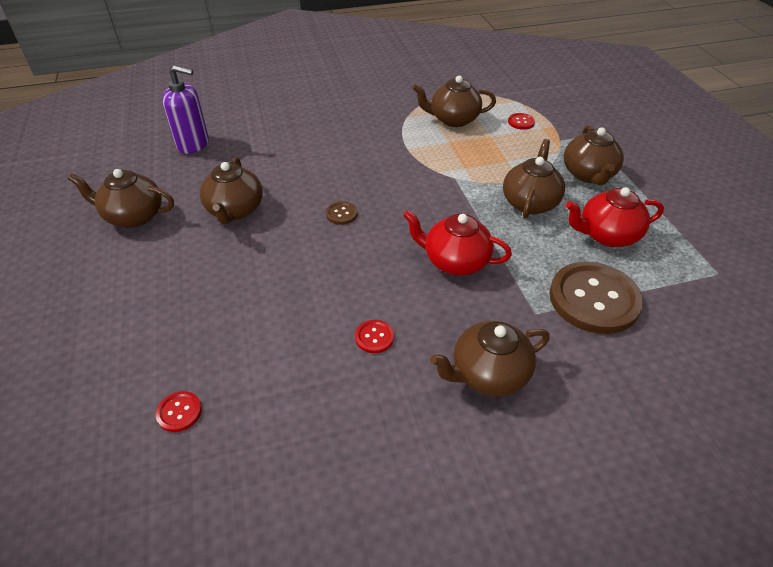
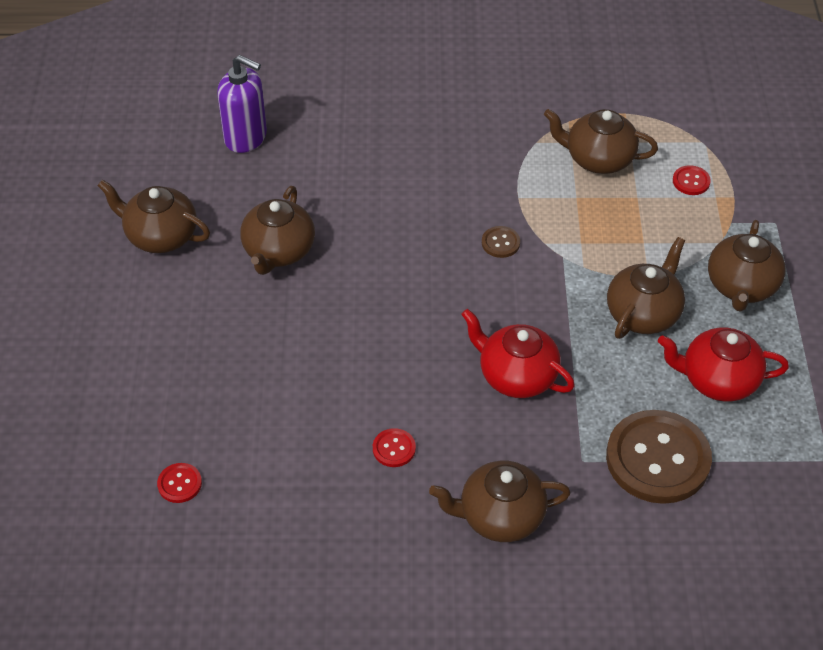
camera: 15 degrees right, 5 degrees up
(341, 214) = (403, 282): brown button -> brown button (500, 243)

